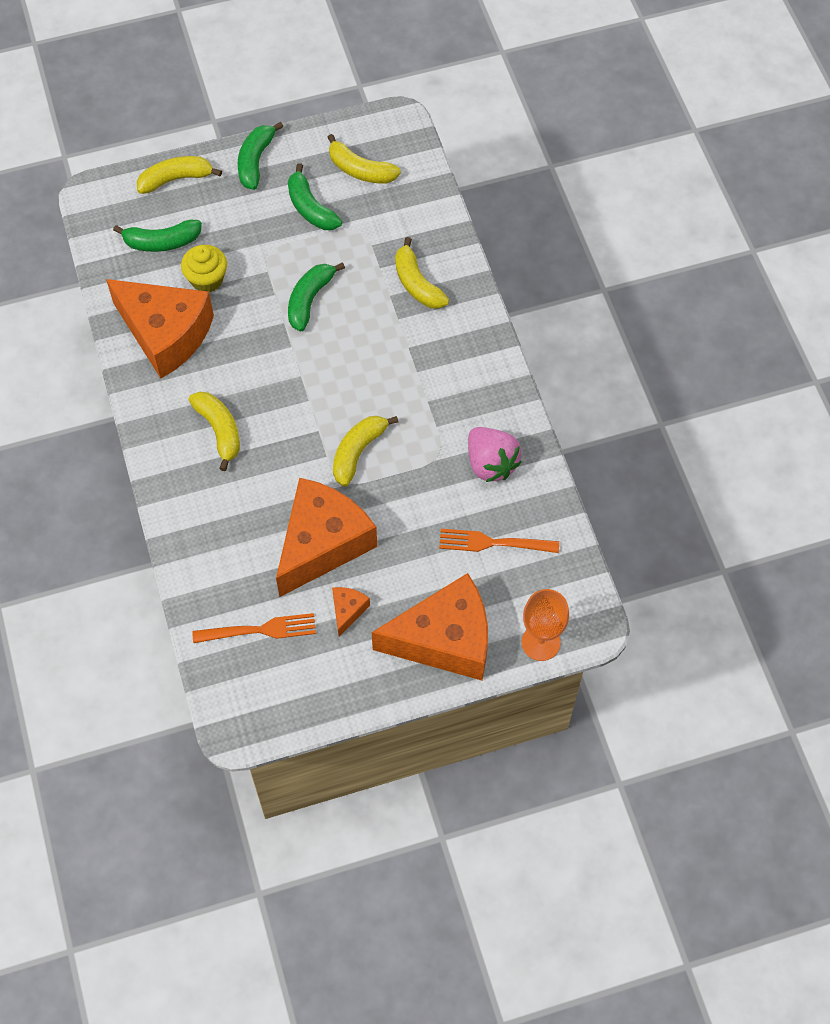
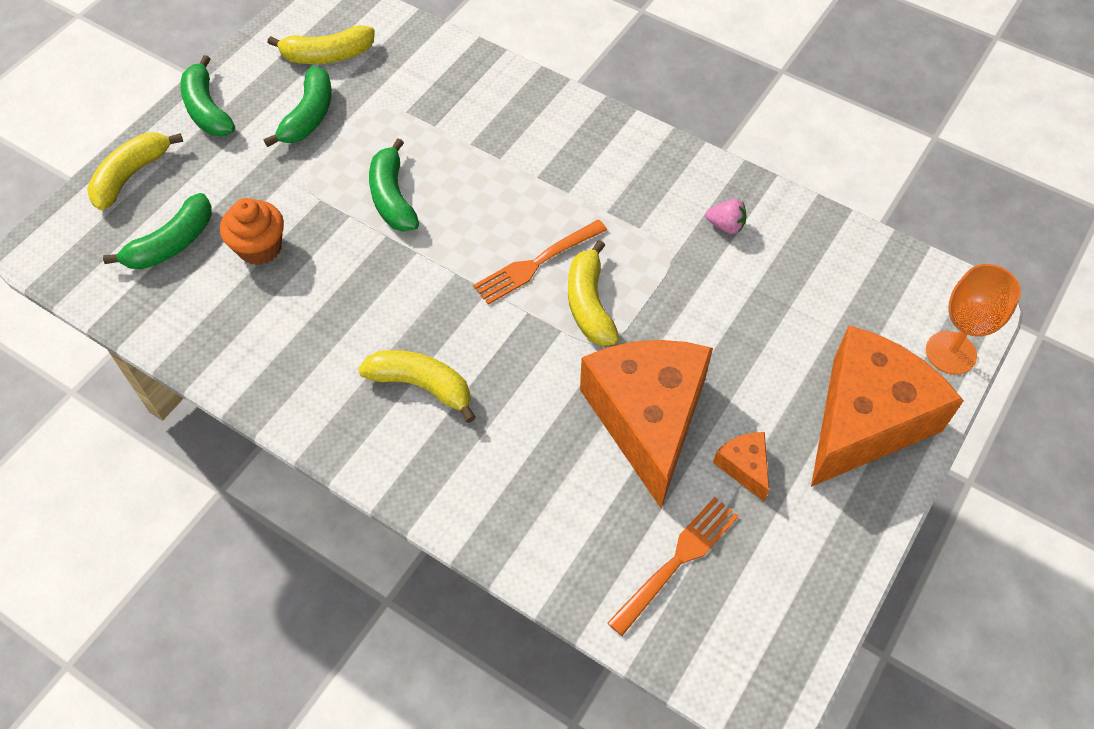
camera: 40 degrees left, 5 degrees down
(165, 334) = (264, 330): orange cheese -> none
(207, 279) = (260, 248): yellow cupcake -> orange cupcake
(310, 208) = (309, 116): green banana -> green banana turned 90 degrees counterclockwise
(417, 283) = (486, 117): yellow banana -> none
(491, 463) = (726, 226): pink strawberry -> pink strawberry, size x0.52
(493, 543) = (807, 294): orange fork -> orange fork (536, 263)

